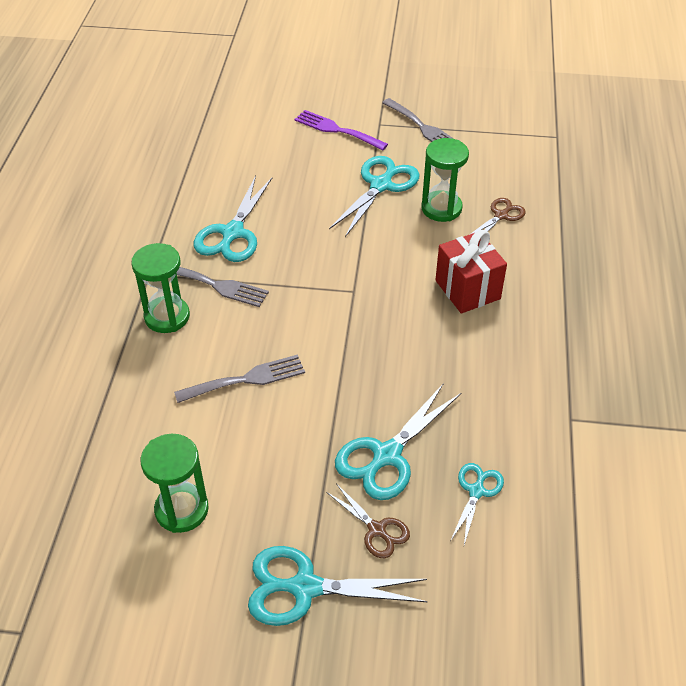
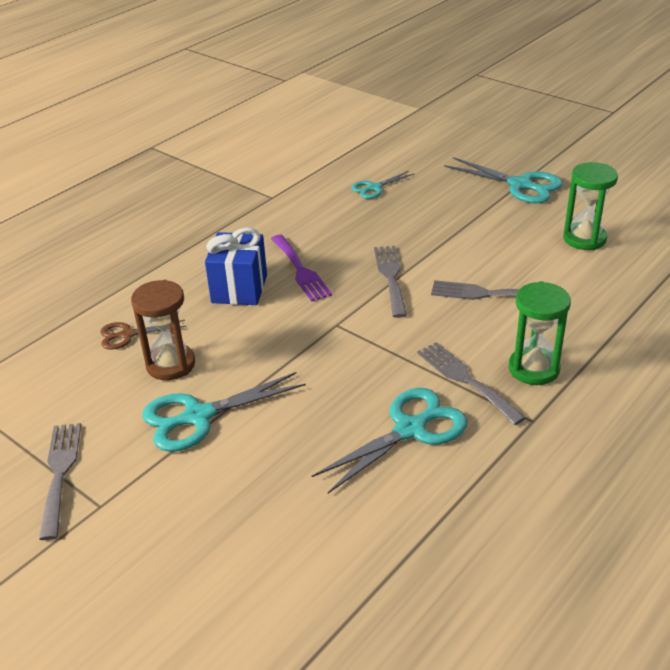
camera: 145 degrees left, 10 degrees down
(336, 130) = (161, 522): purple fork -> purple fork (300, 270)
(349, 360) = (390, 277): none -> grey fork
(377, 530) = (454, 192): brown scissors -> none
(387, 456) = (415, 219): turquoise scissors -> none
(441, 208) = (171, 364): green hourglass -> brown hourglass
(467, 290) = (239, 289): red gift -> blue gift

